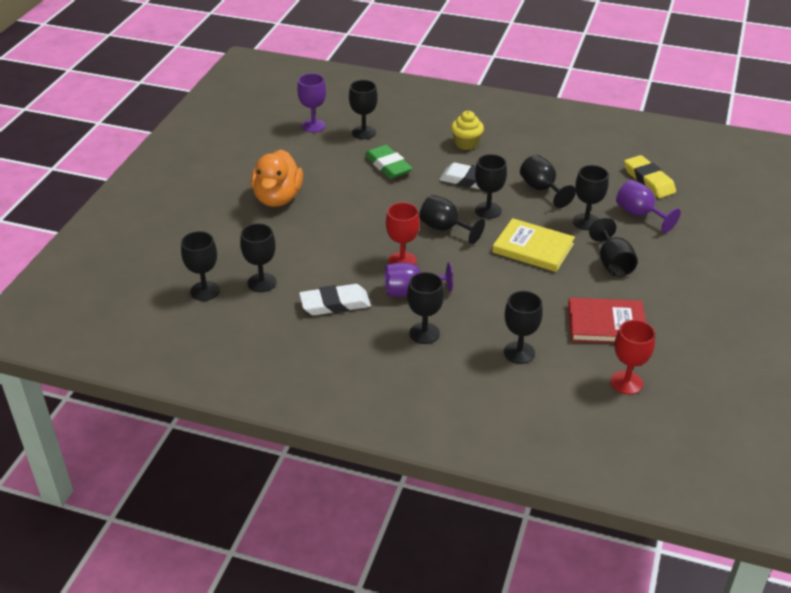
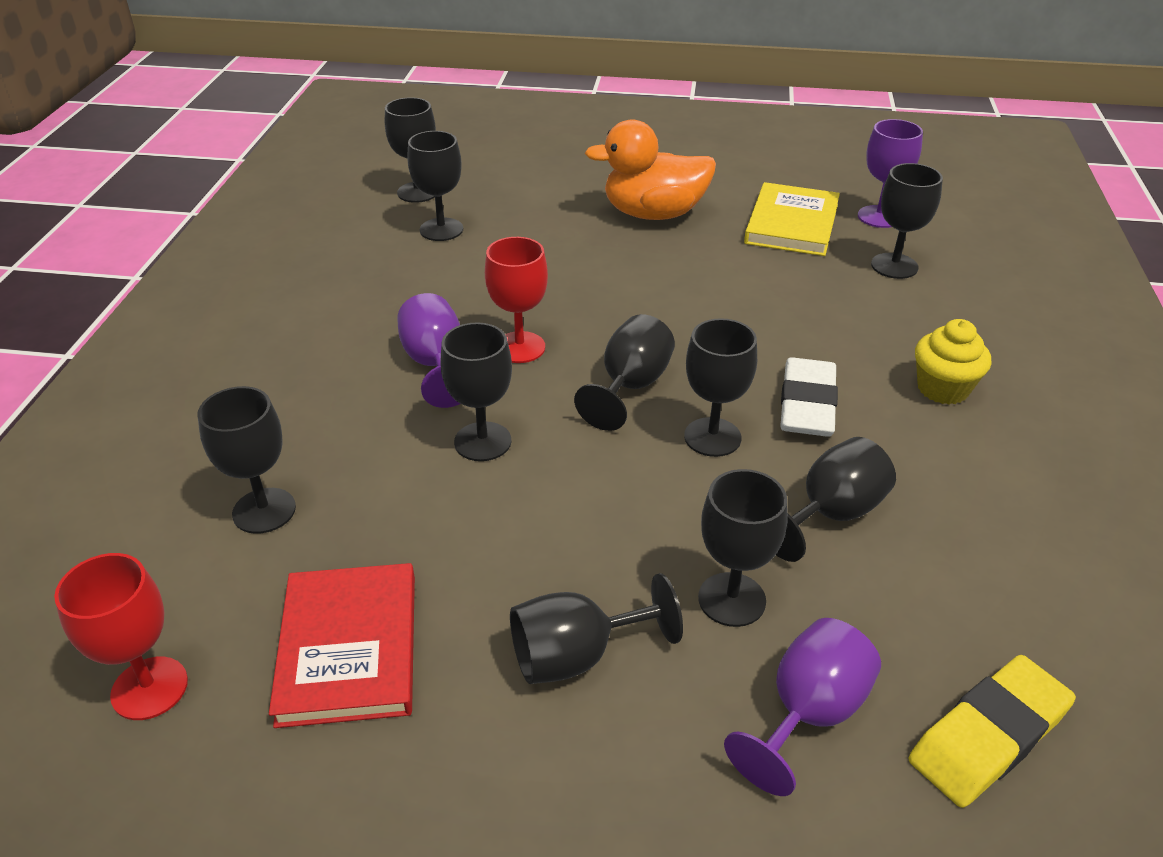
camera: 80 degrees right, 0 degrees up
(335, 304) = (396, 295): white eraser -> none
(388, 166) = (803, 303): green eraser -> none
(424, 333) = (324, 390): black goblet -> black goblet (482, 441)
(533, 248) = (601, 512): yellow book -> yellow book (791, 224)

